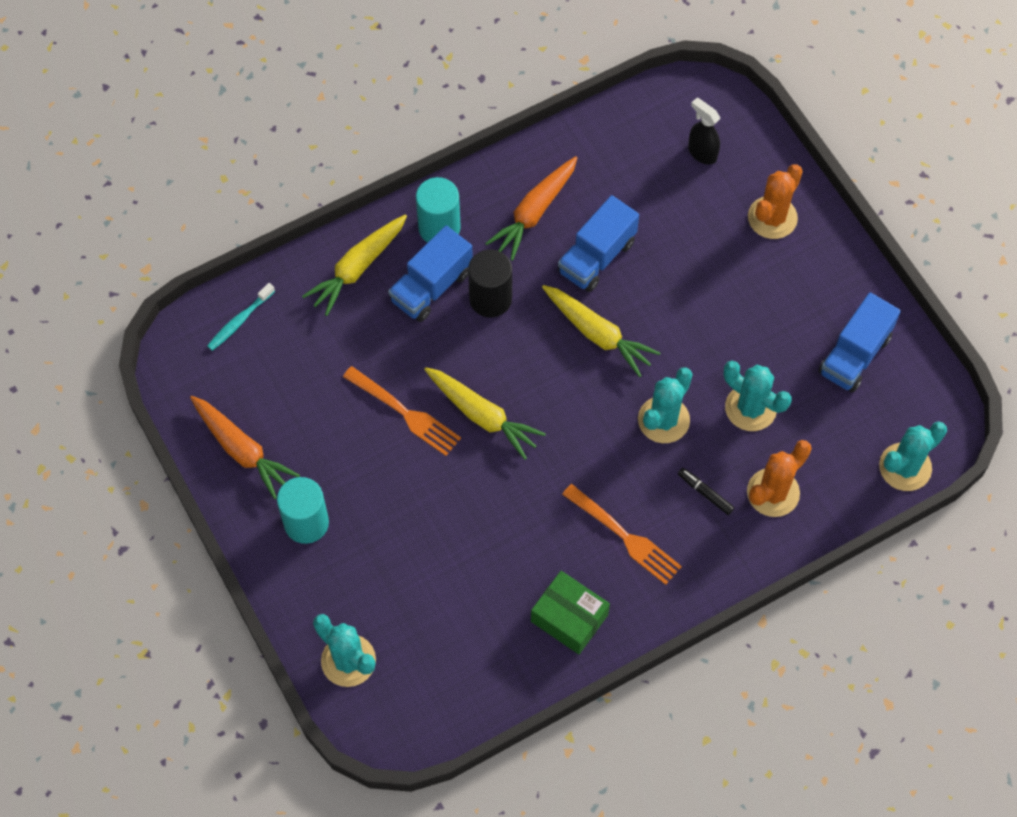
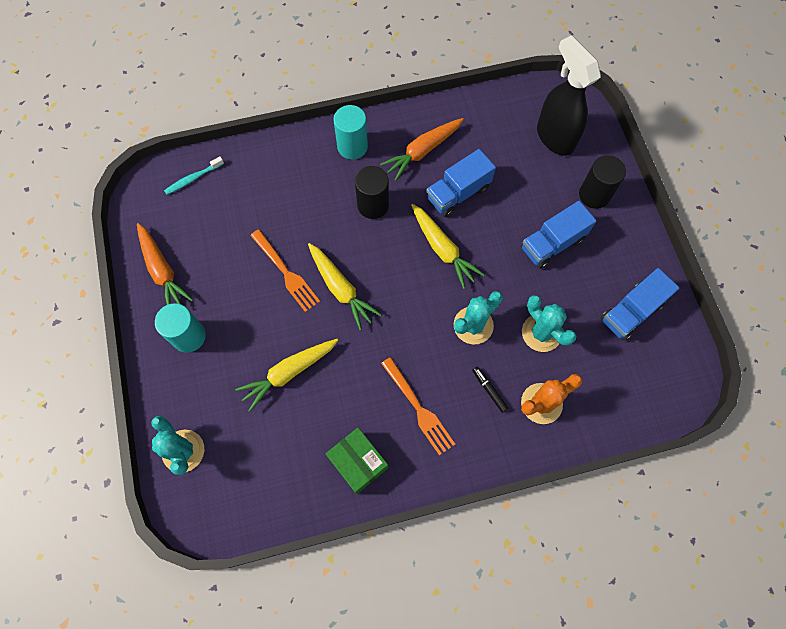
camera: 15 degrees right, 5 degrees up
(357, 268) = (286, 161): yellow carrot -> yellow carrot (288, 373)
(431, 287) = (334, 186): blue truck -> blue truck (552, 243)
(702, 153) = (554, 137): black spray bottle -> black spray bottle, size x1.96
(772, 218) = (594, 195): orange cactus -> black cylinder
(905, 467) = (650, 410): turquoise cactus -> none

